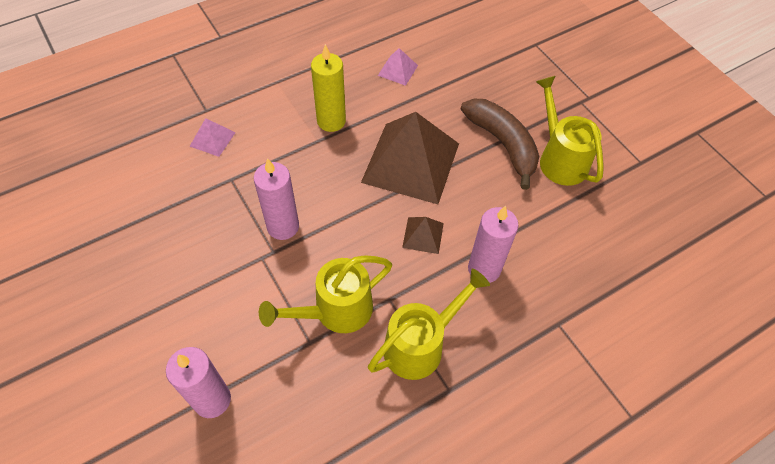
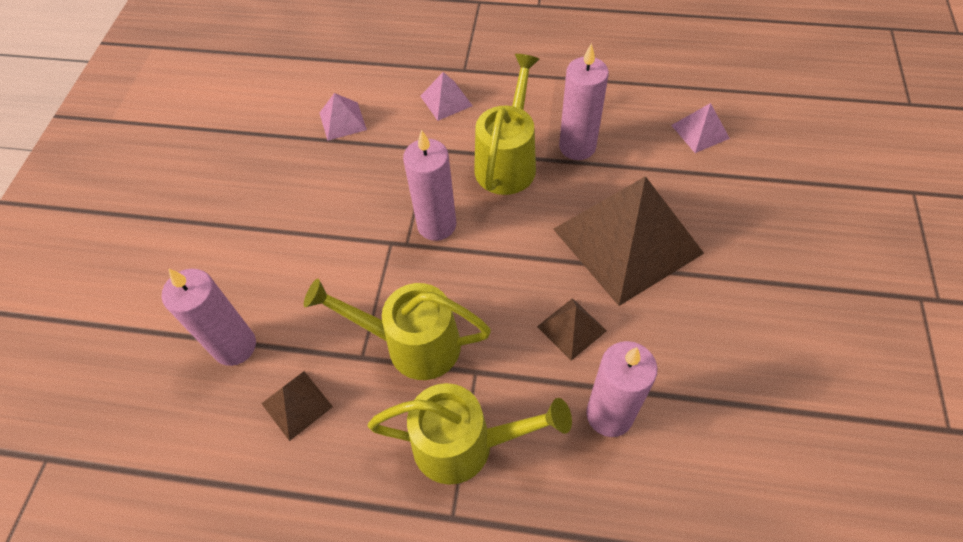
camera: 45 degrees right, 0 degrees up
(144, 197) = (343, 121): none -> pink pyramid
(294, 402) = (297, 405): none -> brown pyramid
(331, 121) = (577, 147): yellow candle -> pink candle
(502, 144) = (760, 286): brown banana -> none
(559, 158) = (825, 349): yellow watering can -> yellow watering can (508, 161)

